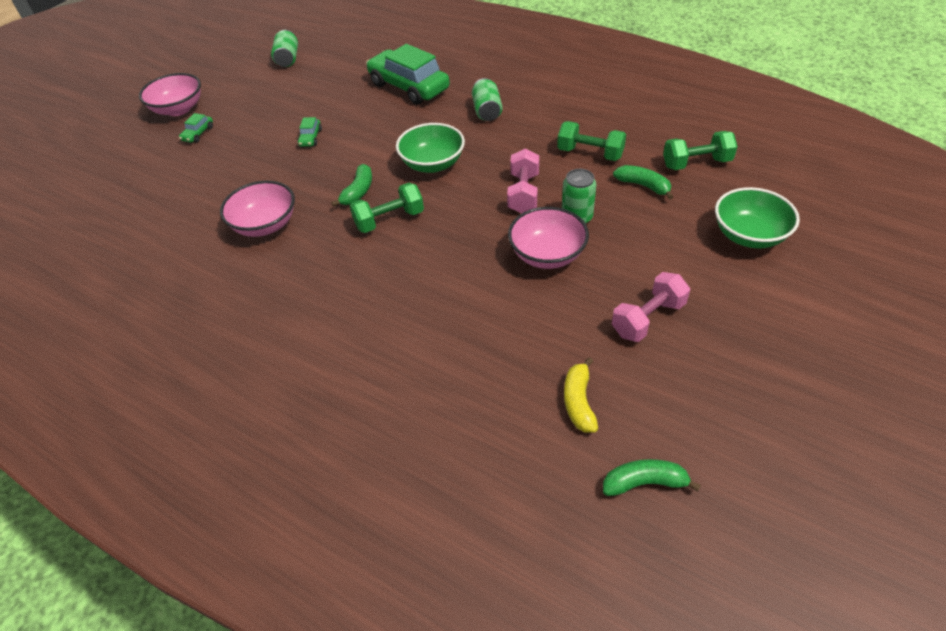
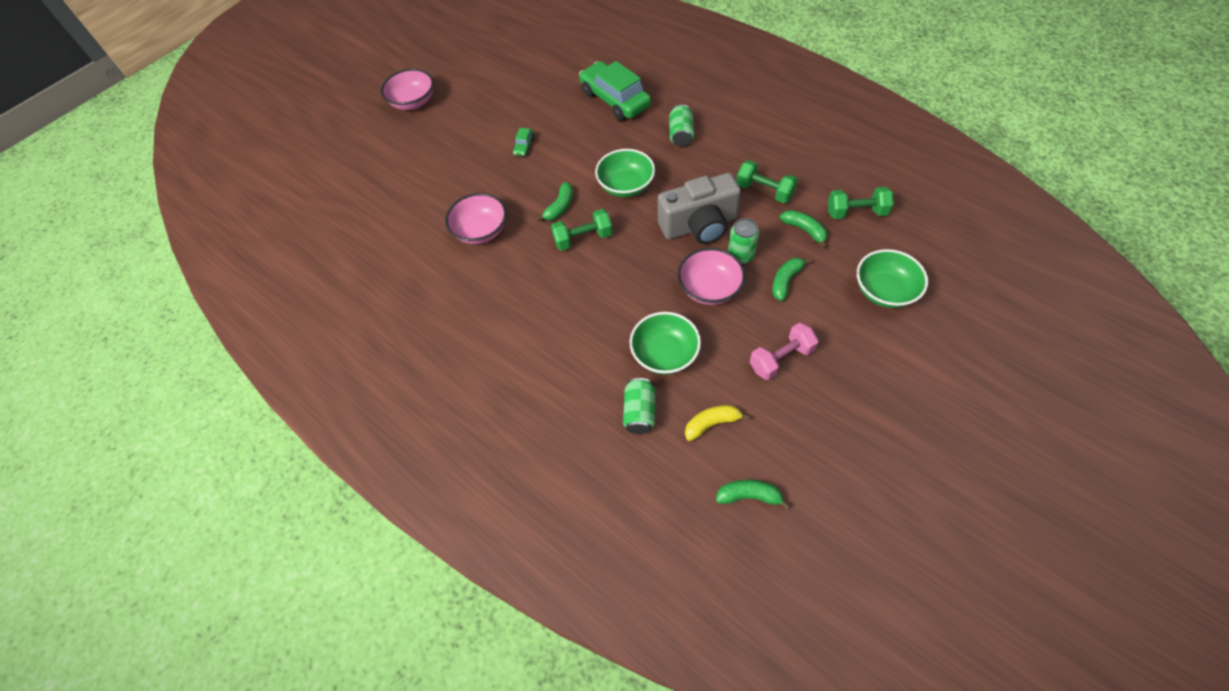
camera: 10 degrees right, 10 degrees up
(198, 134) = (429, 131): green car -> none
(288, 59) = (510, 56): green can -> green can (639, 412)
(506, 330) = (664, 354): none -> green bowl
(523, 193) = (699, 225): pink dumbbell -> grey camera
(579, 402) = (711, 423): yellow banana -> yellow banana turned 60 degrees clockwise
(634, 237) = (786, 281): none -> green banana

